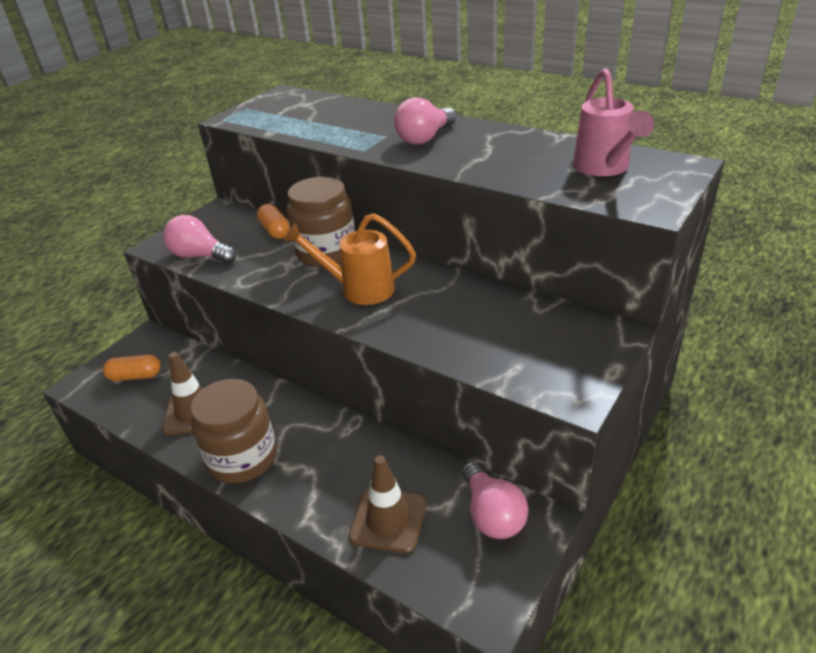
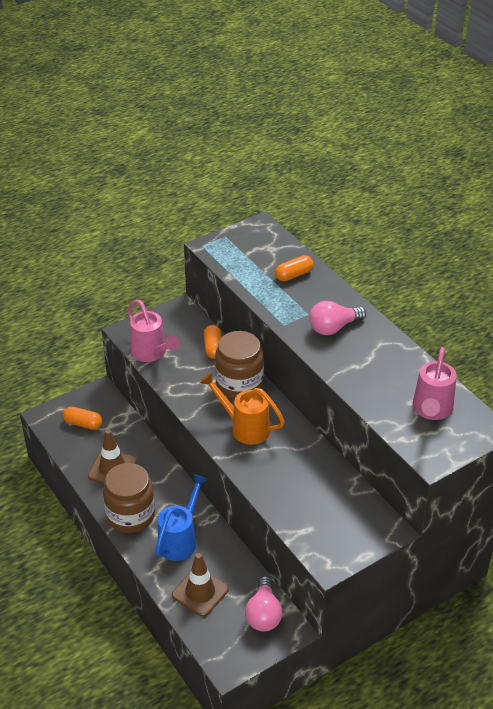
camera: 20 degrees right, 5 degrees up
(200, 256) = (152, 353): pink light bulb -> pink watering can
(326, 462) = (180, 539): none -> blue watering can
(346, 114) = (294, 275): none -> orange capsule

